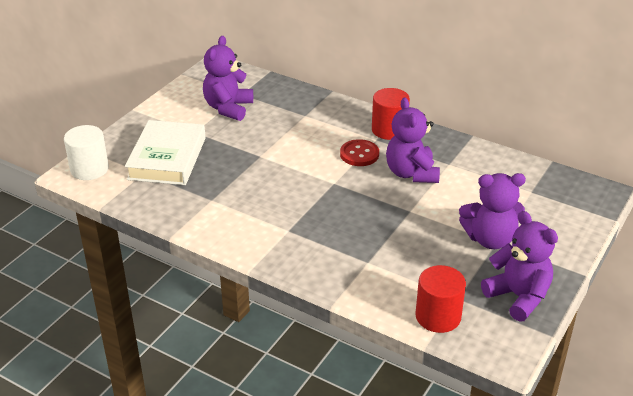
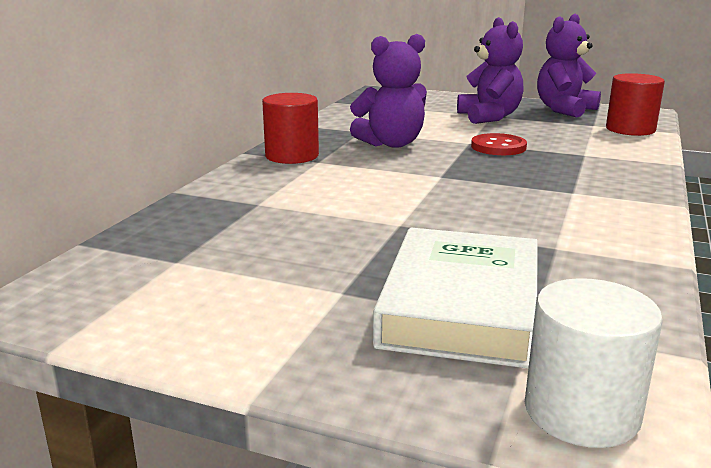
camera: 100 degrees left, 15 degrees down
(167, 158) = (460, 307): white book -> white book turned 75 degrees counterclockwise
(228, 108) = (238, 267): purple teddy bear -> none
(359, 154) = (361, 167): red button -> red button (498, 147)

